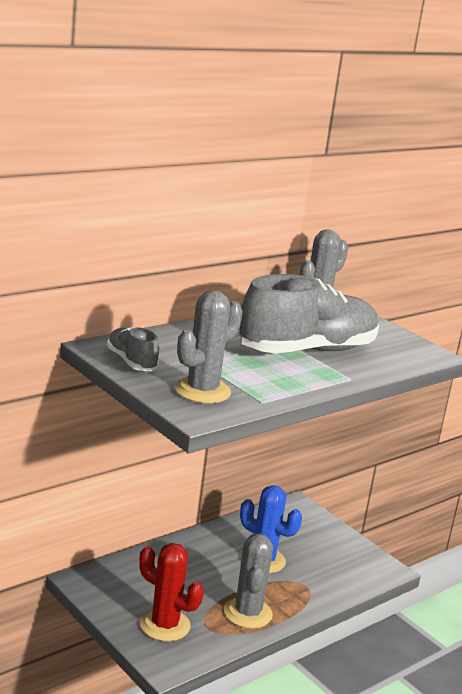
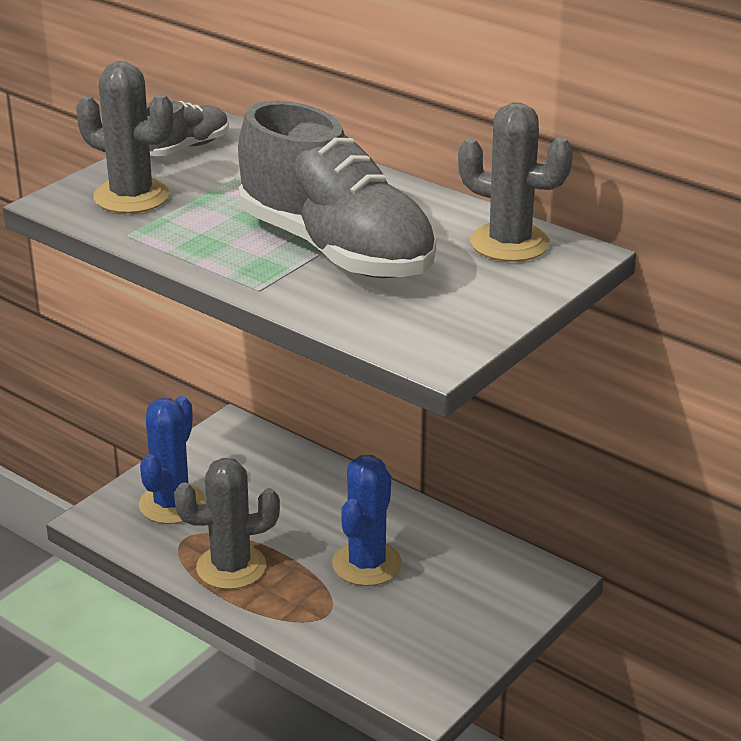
camera: 80 degrees right, 10 degrees up
(165, 625) = (172, 504): red cactus -> blue cactus

